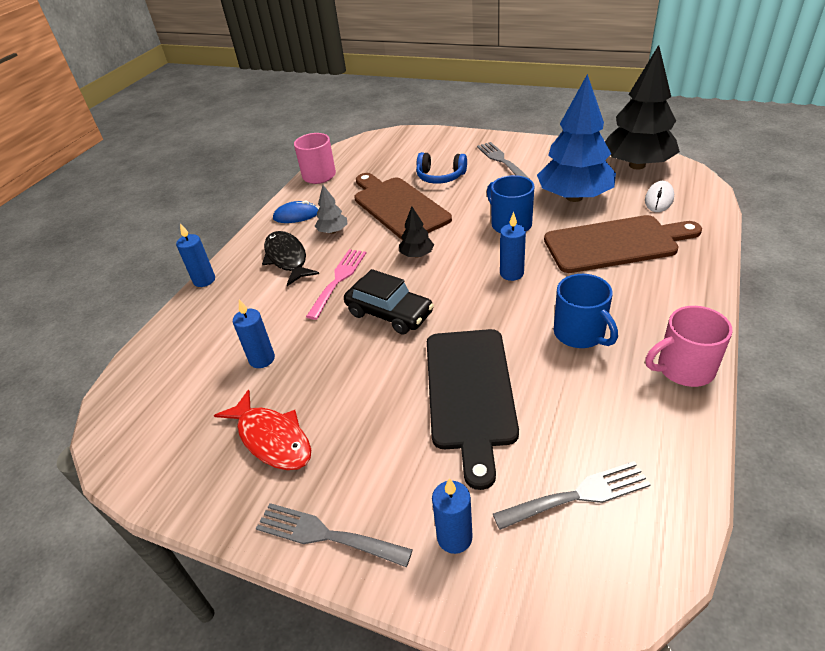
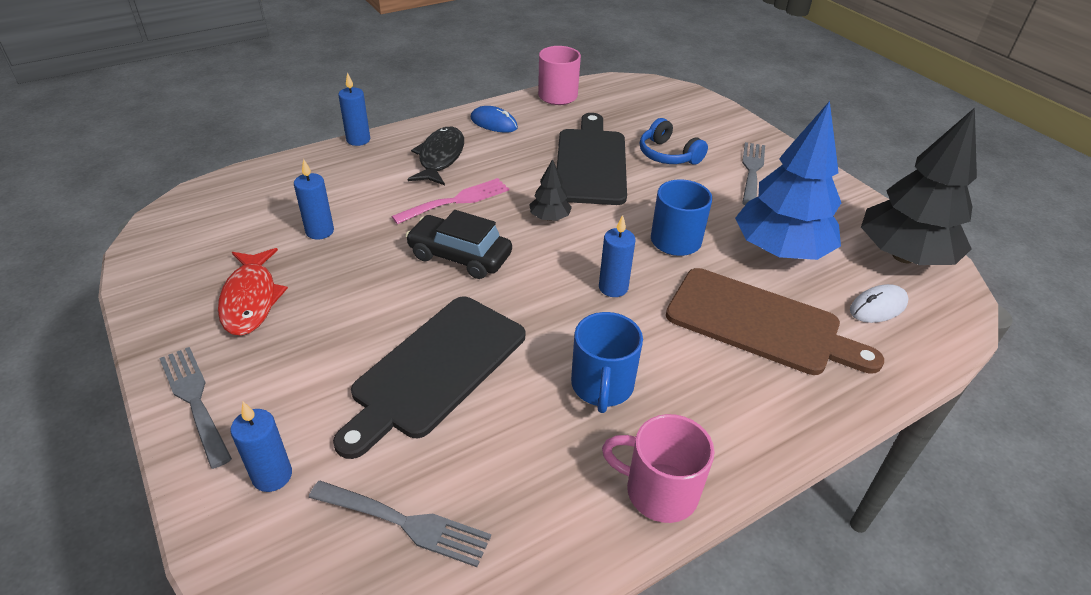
camera: 30 degrees right, 0 degrees up
(333, 231) = (506, 154): grey tree -> none
(389, 313) = (460, 256): black car -> black car turned 135 degrees clockwise
(398, 206) = (591, 163): brown cutting board -> black cutting board

